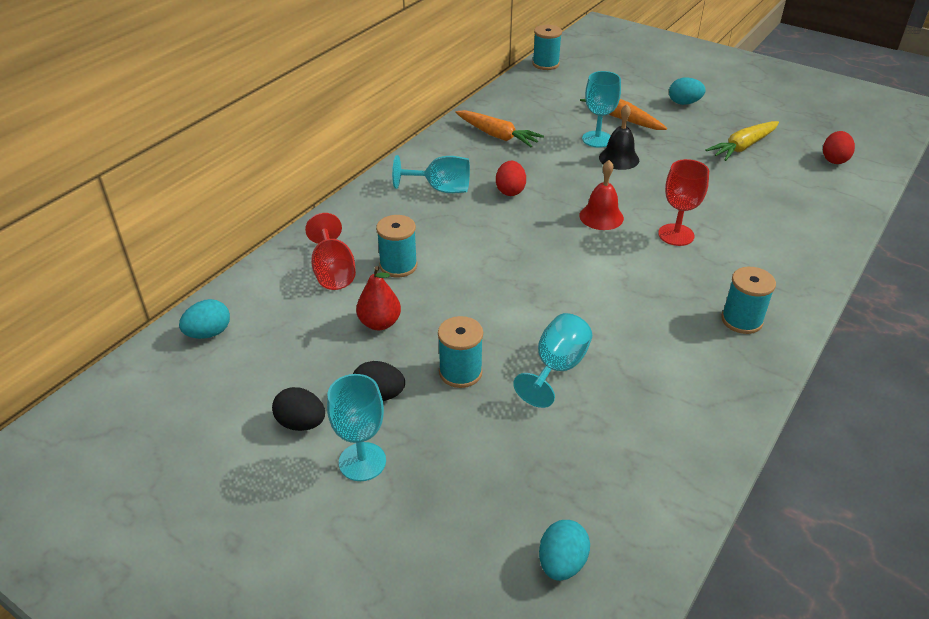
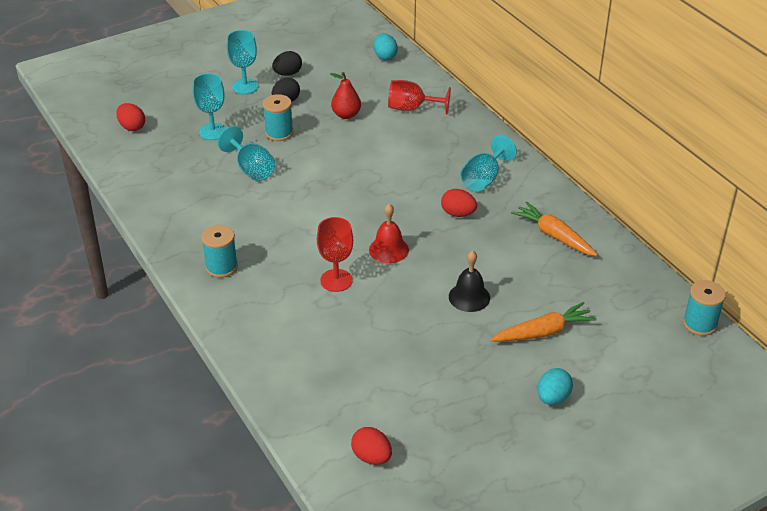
camera: 115 degrees right, 0 degrees up
(398, 266) = (399, 135): turquoise spool -> none
(497, 135) = (554, 236): orange carrot -> orange carrot turned 75 degrees clockwise
(561, 563) = (132, 127): turquoise egg -> red egg
(597, 139) = (512, 297): turquoise goblet -> turquoise goblet (213, 132)
(743, 147) = (438, 397): yellow carrot -> none

